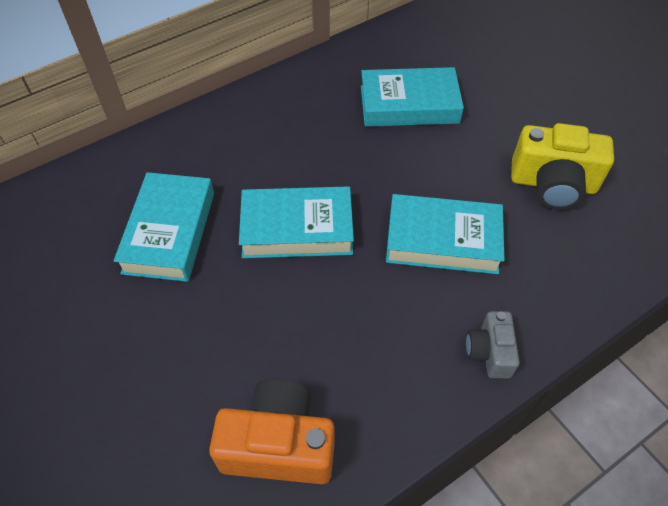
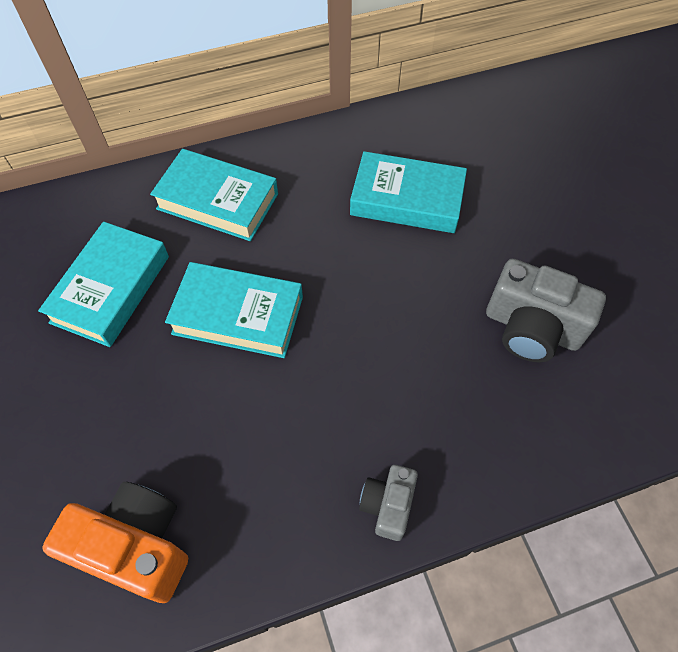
camera: 15 degrees right, 5 degrees up
(442, 240) = (385, 365): turquoise book -> turquoise book (217, 201)
(553, 184) = (532, 328): yellow camera -> grey camera

